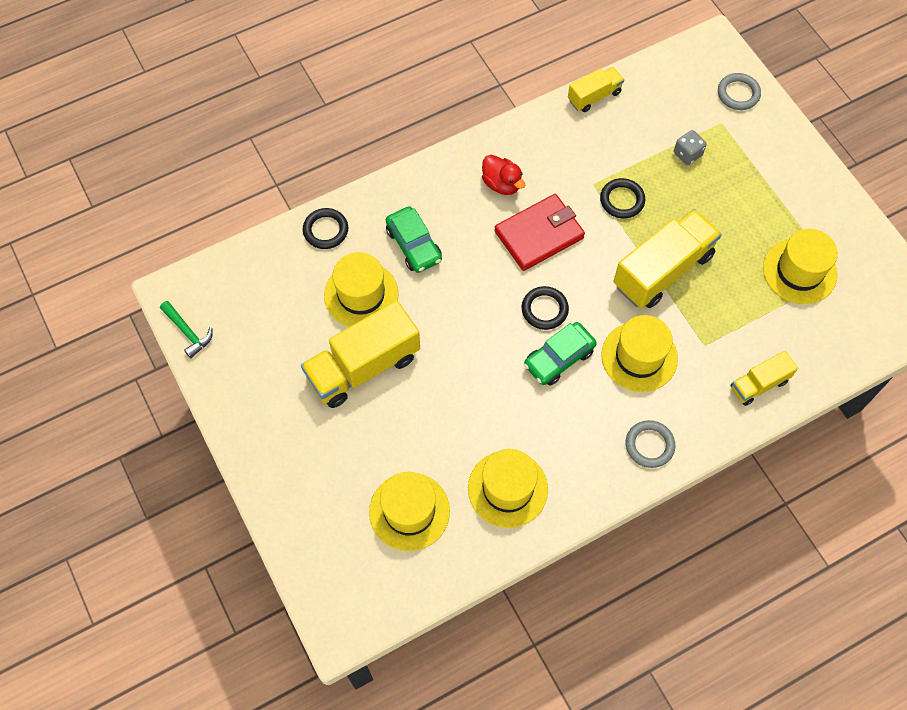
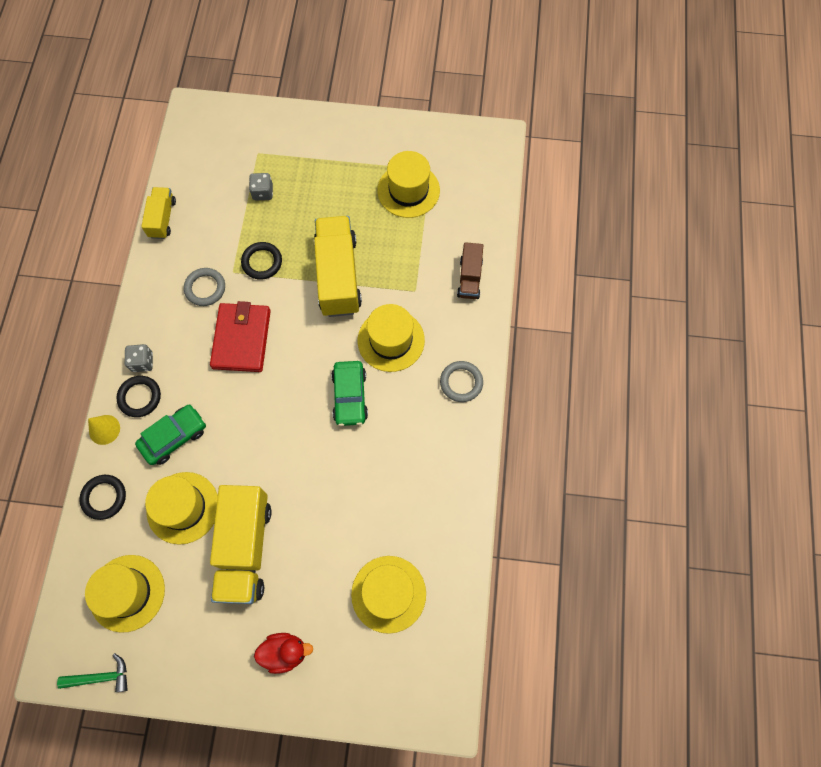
camera: 55 degrees left, 5 degrees up
(380, 189) = (104, 429): none -> yellow cone
(414, 245) = (174, 437): green car -> green car turned 45 degrees counterclockwise
(457, 175) = (142, 362): none -> grey dice
(501, 184) = (178, 335): red duck -> red duck (285, 652)
(507, 488) = (423, 506): yellow hat -> yellow hat (127, 593)
(544, 309) = (304, 379): black ring -> black ring (140, 397)
(738, 94) = (244, 125): grey ring -> grey ring (205, 288)
(759, 384) = (469, 278): yellow truck -> brown truck

